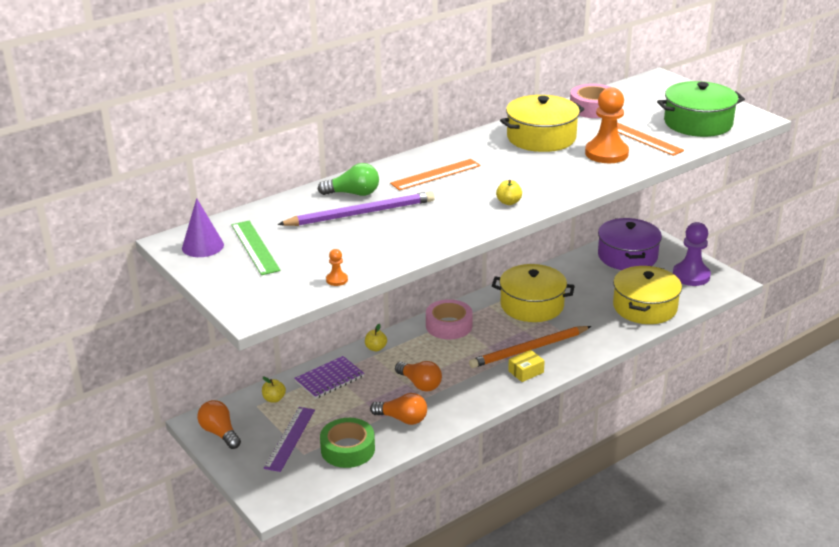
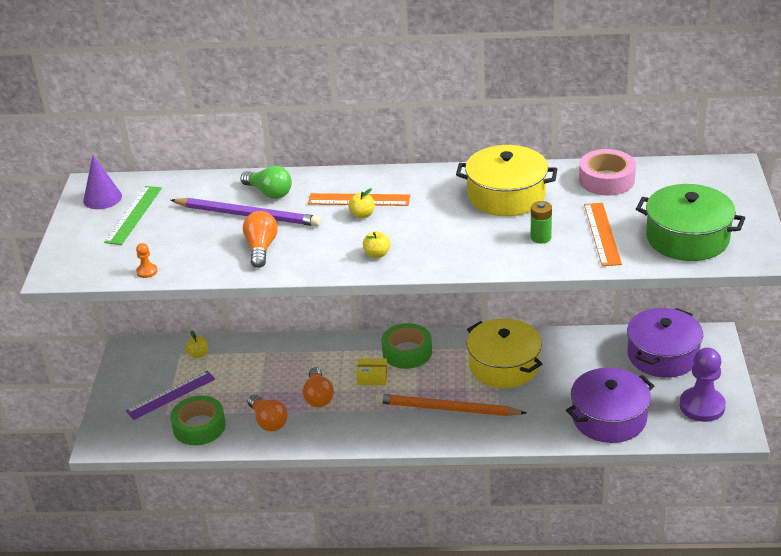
camera: 40 degrees right, 5 degrees up
(220, 433) = (131, 365): orange light bulb -> orange light bulb (261, 248)
(329, 379) = (256, 357): purple notebook -> none
(376, 348) = (323, 345): yellow apple -> yellow apple (362, 215)
(449, 325) = (407, 352): pink tape -> green tape
(526, 371) = (417, 429): yellow box -> yellow box (372, 377)
(606, 153) = (540, 237): orange pawn -> green battery
(645, 307) = (609, 418): yellow pot -> purple pot

